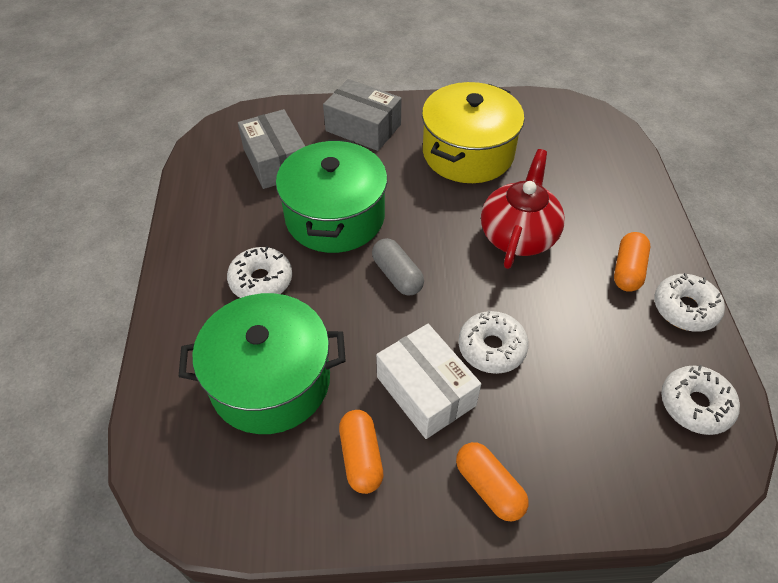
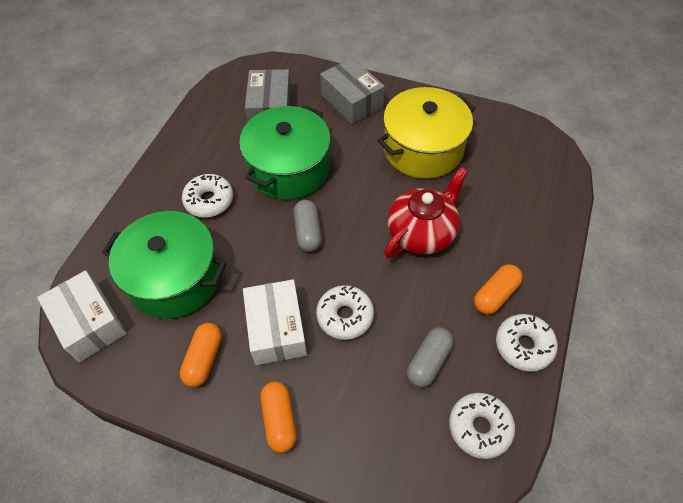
camera: 25 degrees right, 5 degrees up
(190, 475) = (89, 323): none -> white box
(605, 360) = (428, 361): none -> grey capsule

